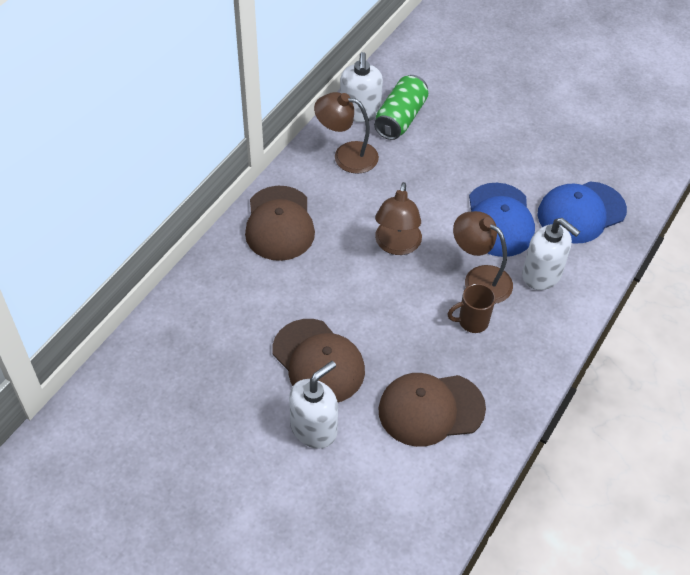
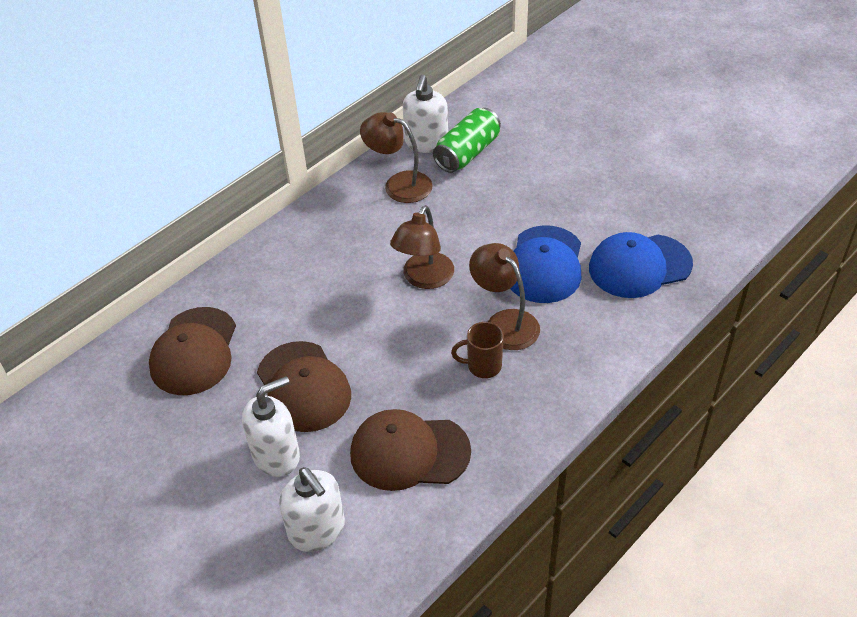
camera: 15 degrees right, 5 degrees down
(279, 223) = (307, 244): brown cap -> brown cap (194, 351)
(542, 275) = (576, 326): white soap dispenser -> white soap dispenser (317, 530)

